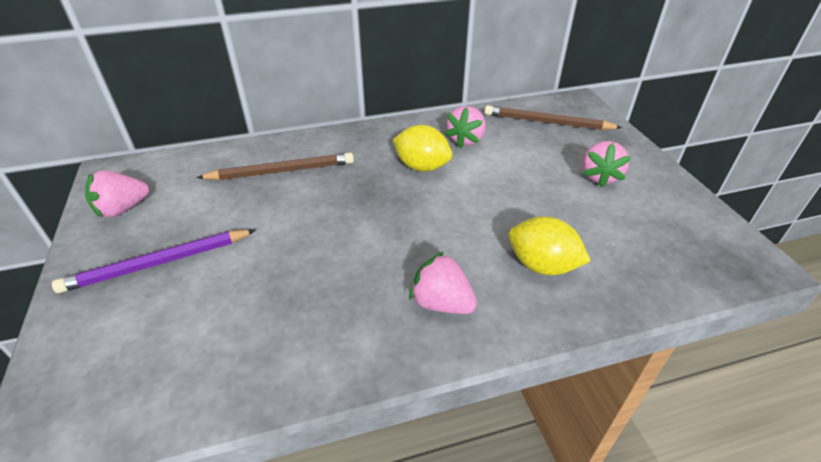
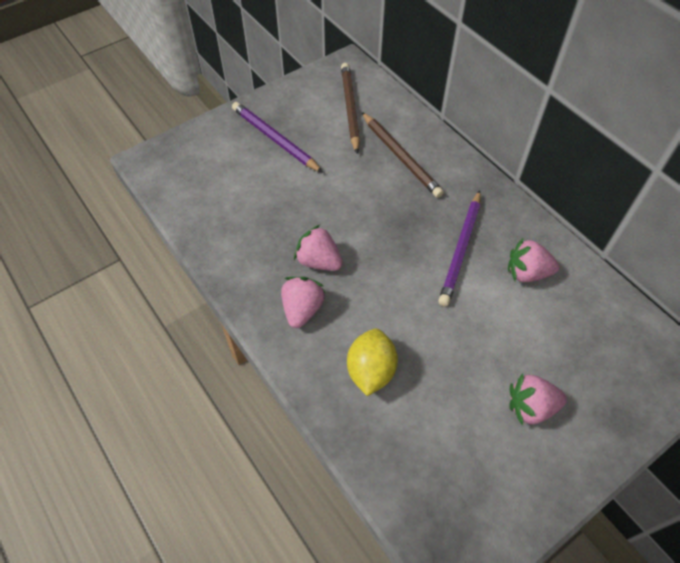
camera: 70 degrees right, 15 degrees up
(123, 209) = (314, 93): pink strawberry -> pink strawberry (318, 261)
(422, 167) = (460, 249): yellow lemon -> purple pencil
(547, 122) = (613, 342): brown pencil -> brown pencil (350, 108)

